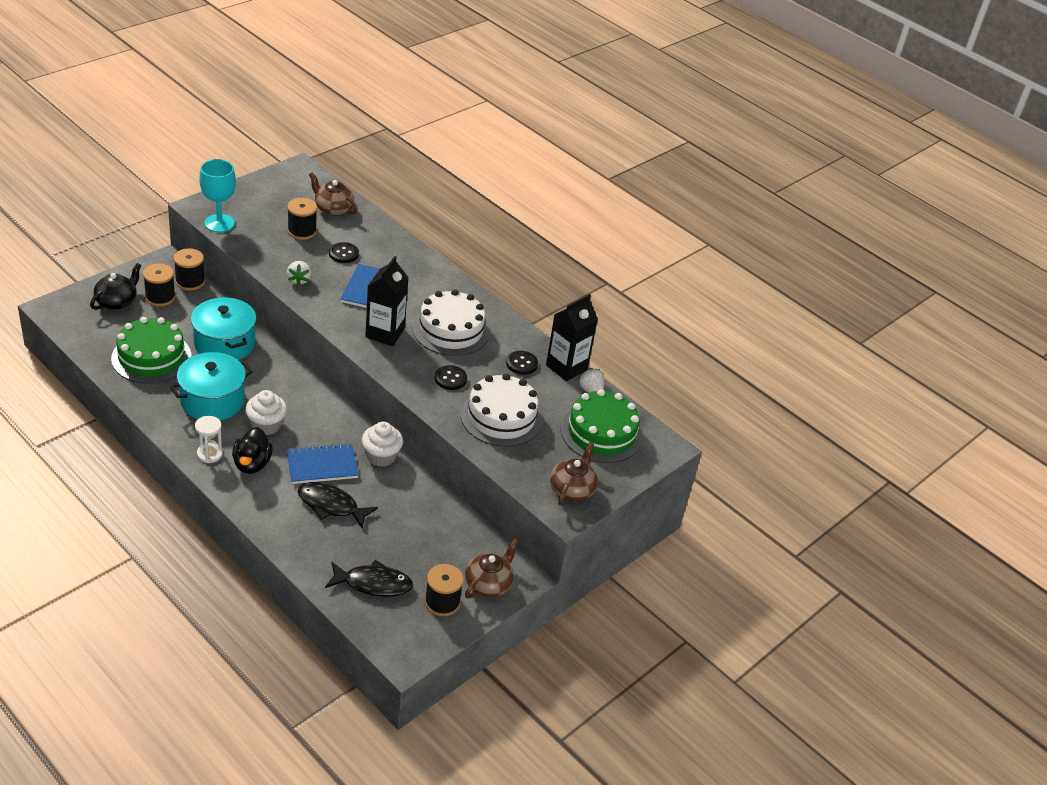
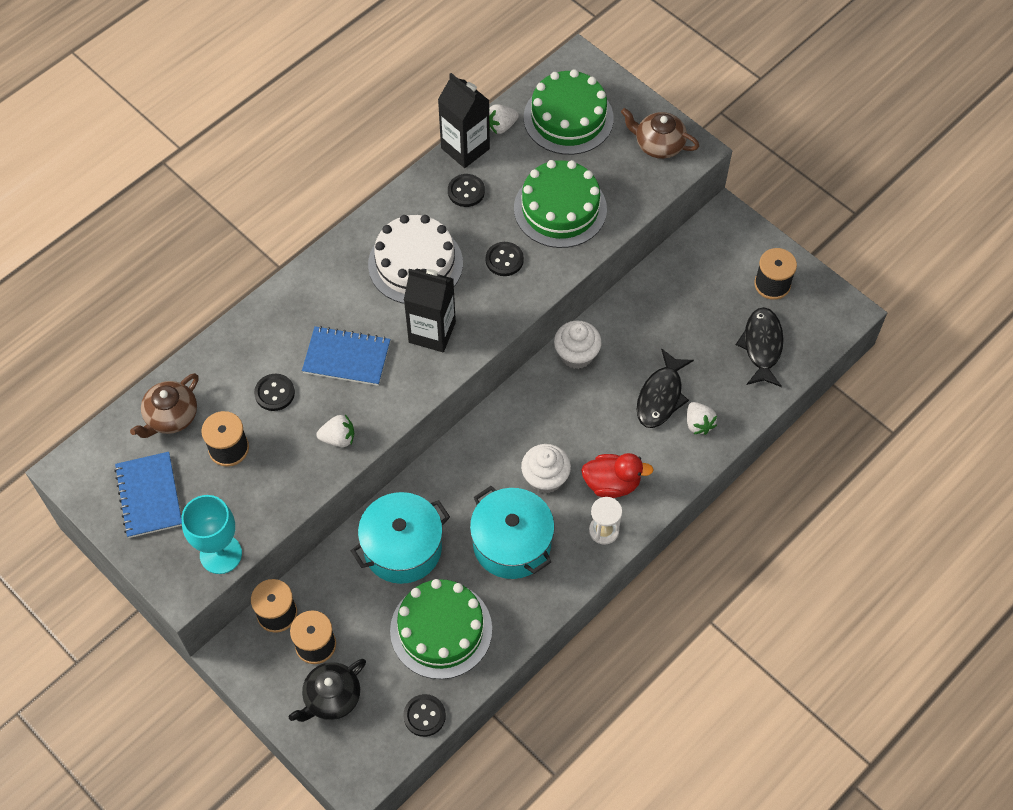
camera: 85 degrees left, 20 degrees up
(86, 343) = (424, 716): none -> black button
(117, 301) = (331, 698): black teapot -> black teapot turned 75 degrees counterclockwise
(252, 464) = (612, 483): black duck -> red duck
(298, 527) = (698, 424): none -> white strawberry
(322, 465) = (601, 412): blue notebook -> blue notebook (149, 496)
(489, 584) = (740, 245): brown teapot -> none
(501, 417) = (560, 209): white cake -> green cake

